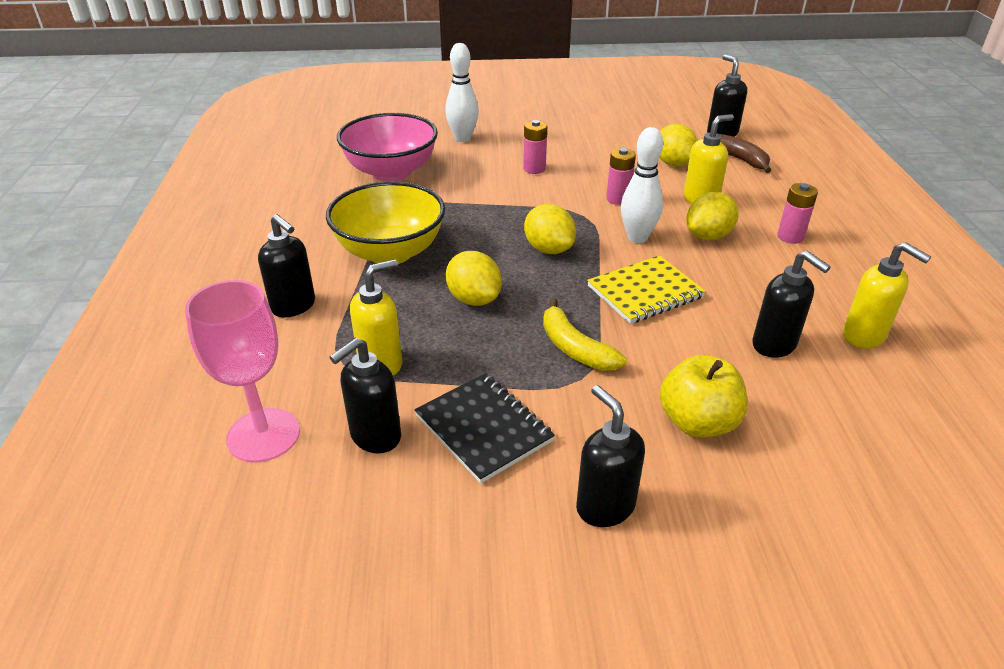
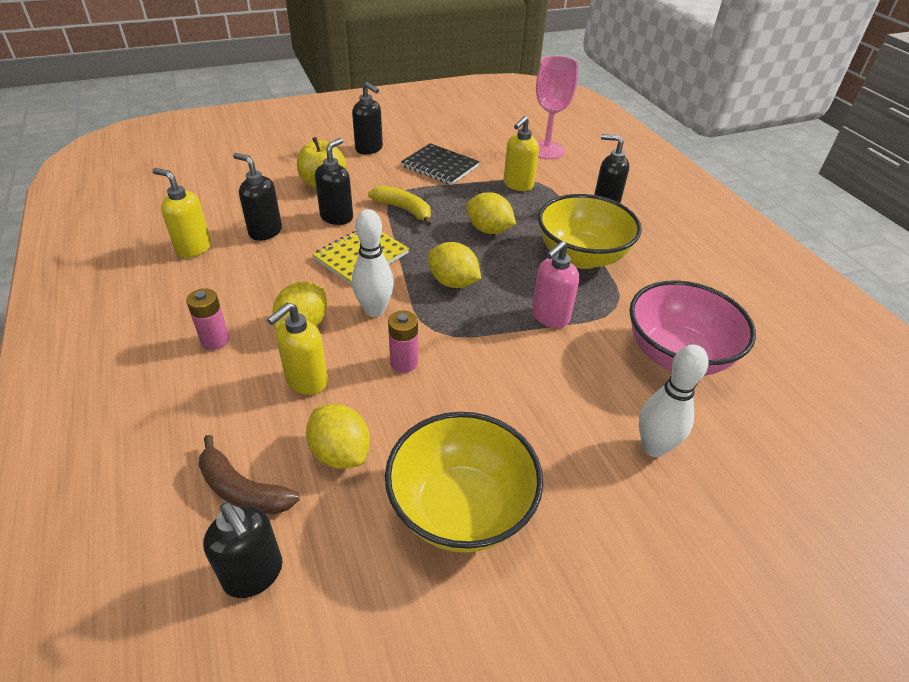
camera: 160 degrees right, 5 degrees up
(375, 436) = (492, 156): black soap dispenser -> black soap dispenser (337, 217)
(472, 209) = (550, 317): none -> pink soap dispenser
(534, 169) = (521, 398): pink battery -> none
(600, 136) = (461, 508): none -> yellow bowl

